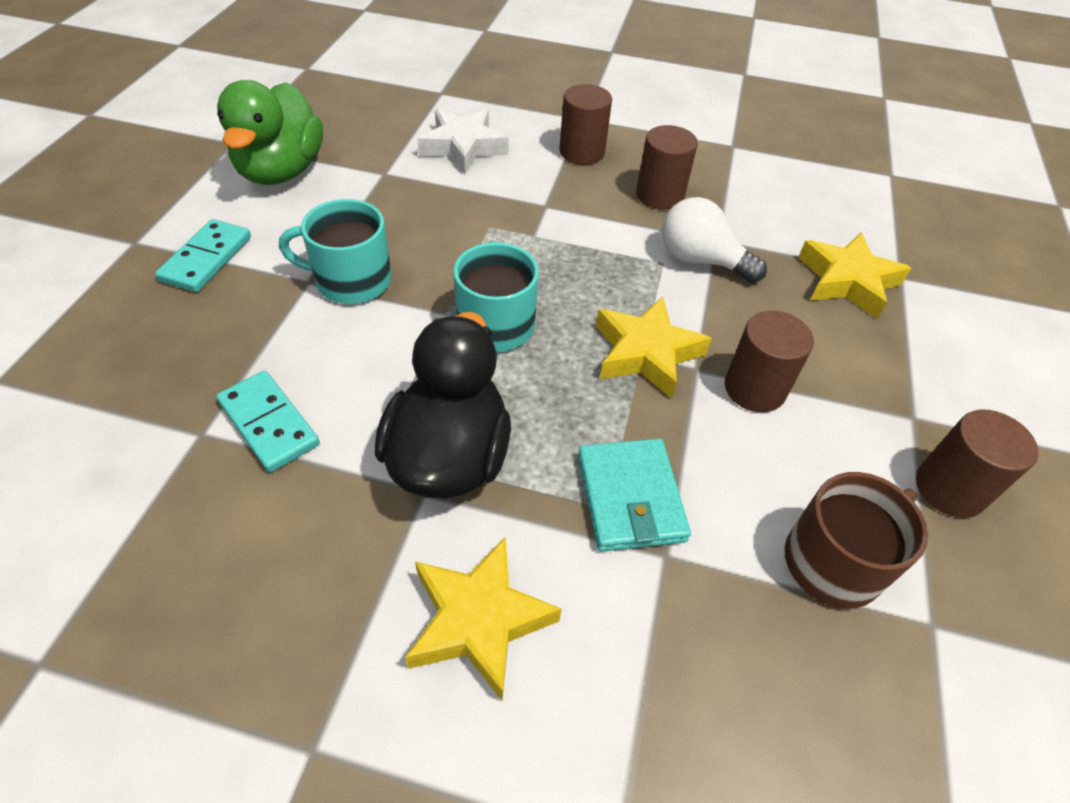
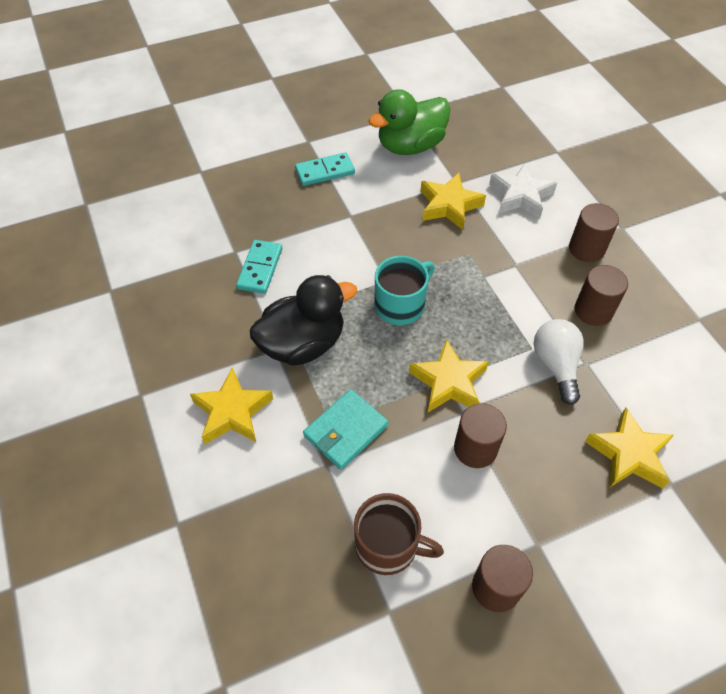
camera: 55 degrees right, 5 degrees up
(351, 280) = (368, 230): turquoise mug -> none
(407, 198) = (449, 205): none -> yellow star

